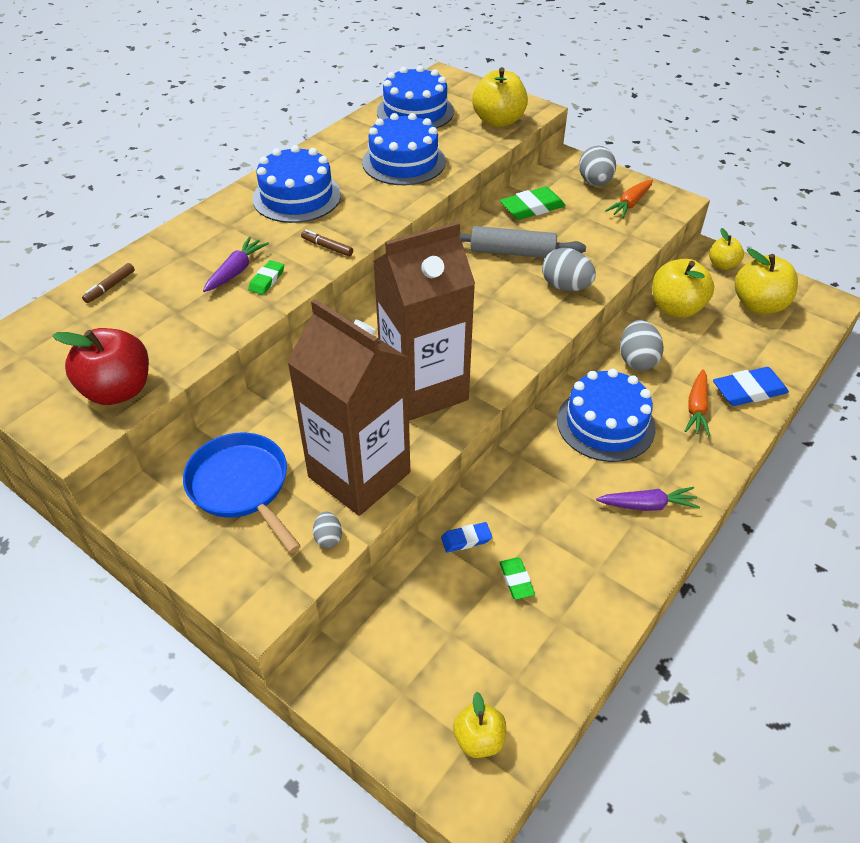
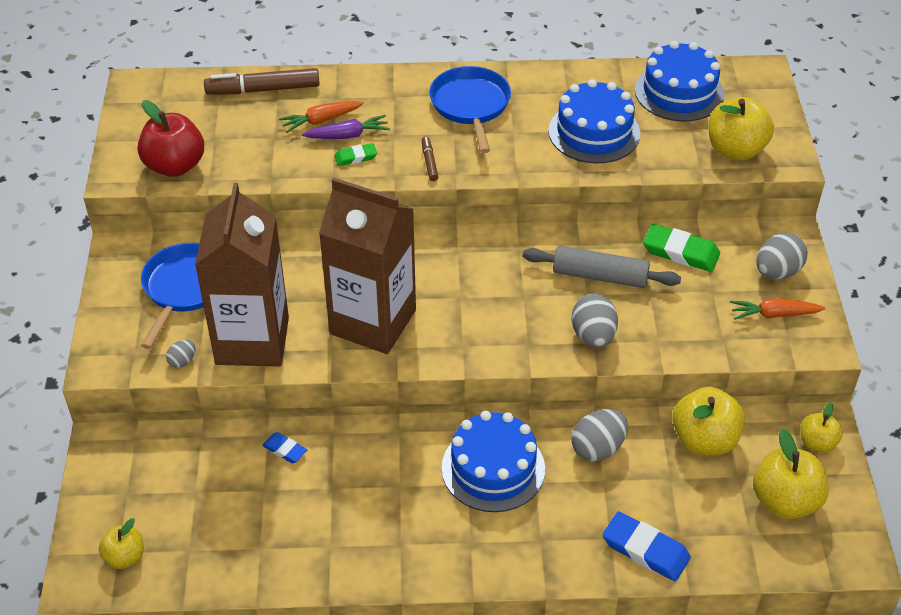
camera: 50 degrees right, 0 degrees up
(110, 287) = (263, 89): brown marker -> brown marker, size x2.05
(297, 197) = (471, 106): blue cake -> blue pan
(512, 252) = (600, 276): grey rolling pin -> grey rolling pin turned 45 degrees counterclockwise
(516, 580) = (274, 502): green eraser -> none
(648, 505) = (427, 544): purple carrot -> none
(696, 408) = (579, 522): orange carrot -> orange carrot (320, 121)

